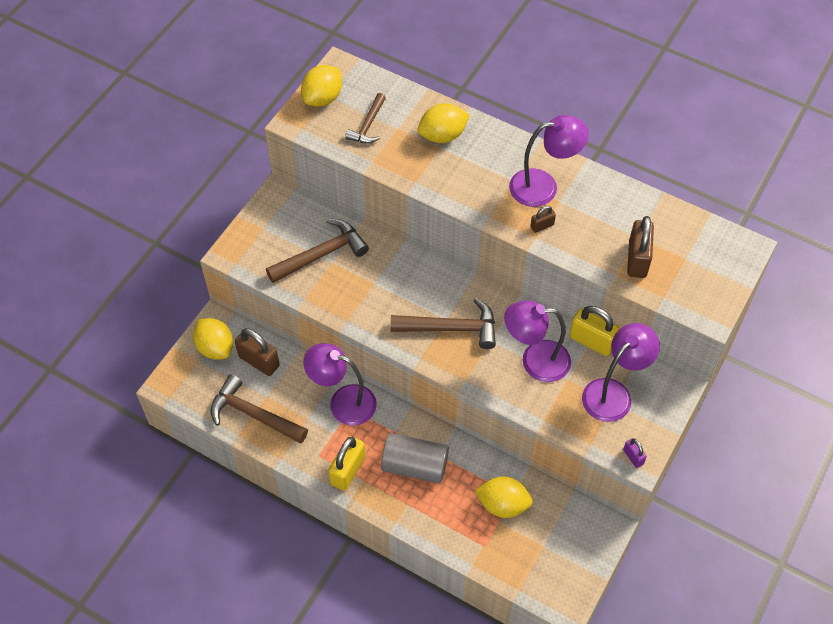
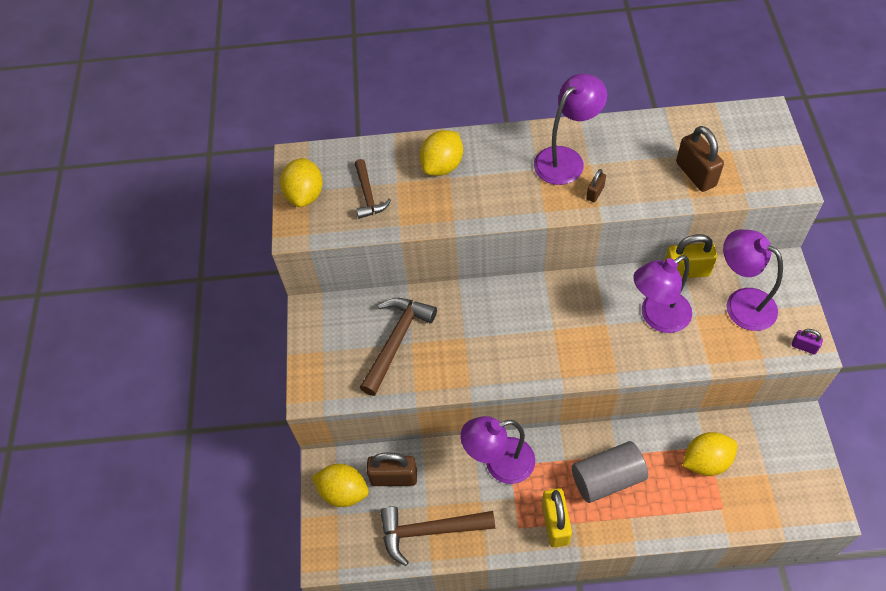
camera: 30 degrees left, 0 degrees up
(451, 328) = (564, 334): brown hammer -> none
(613, 393) = (741, 303): purple lamp -> purple lamp turned 60 degrees counterclockwise

